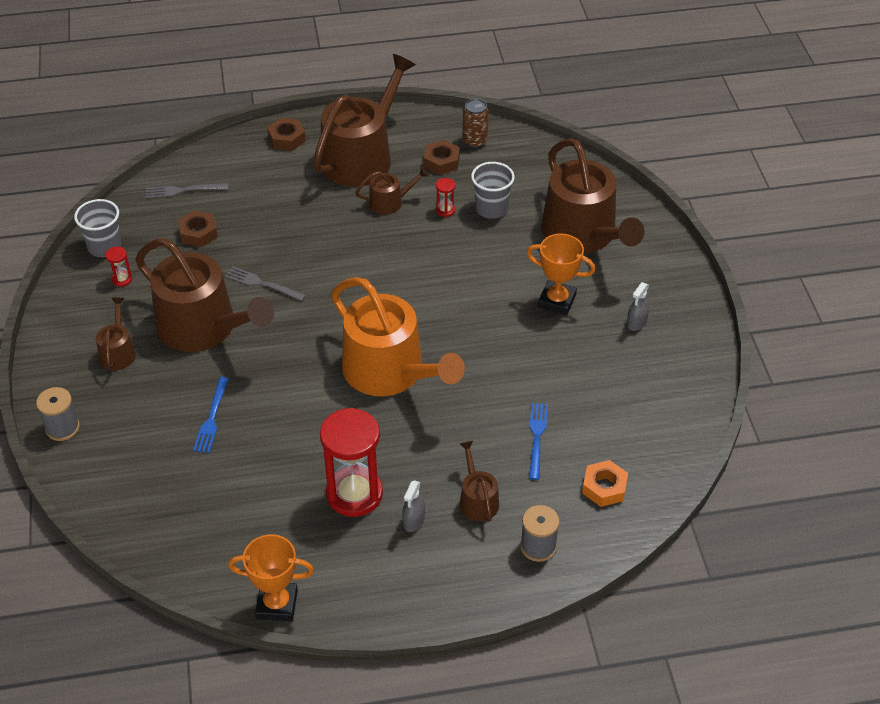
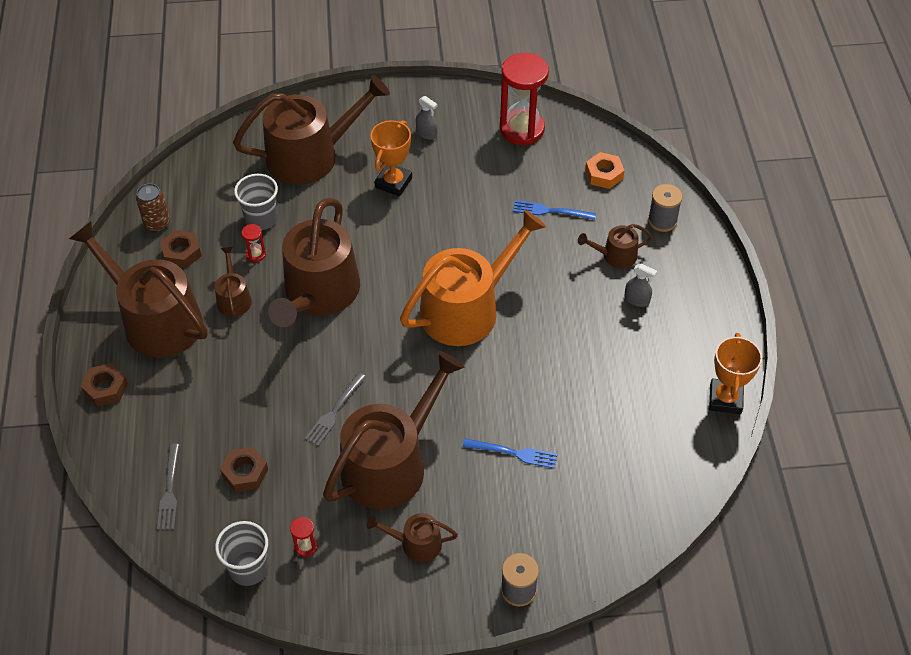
camera: 85 degrees left, 5 degrees up
(354, 494) = (608, 340): red hourglass -> red hourglass (522, 129)
(400, 259) = (318, 294): none -> brown watering can

